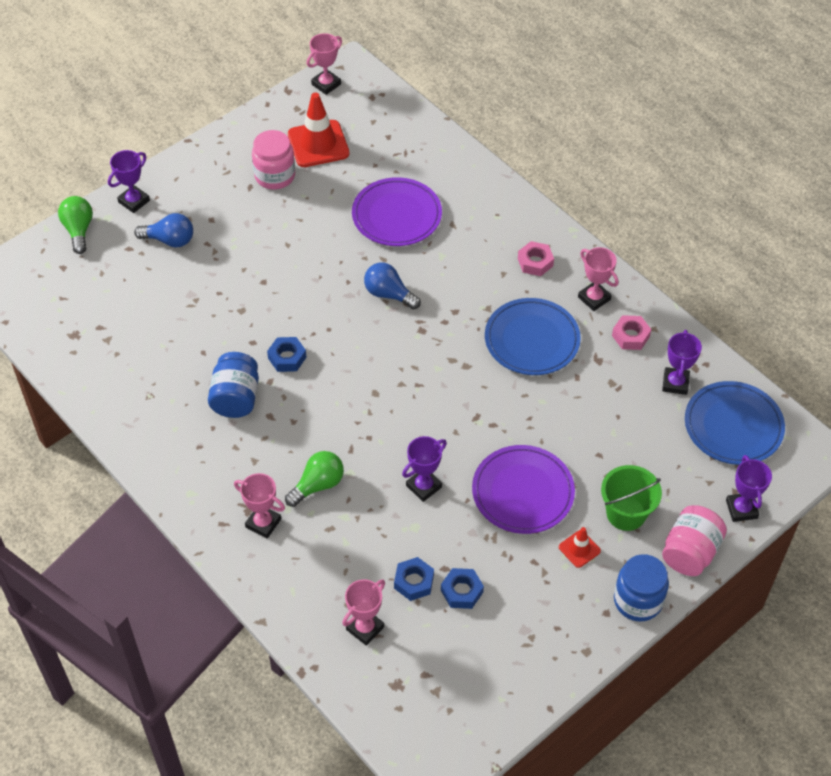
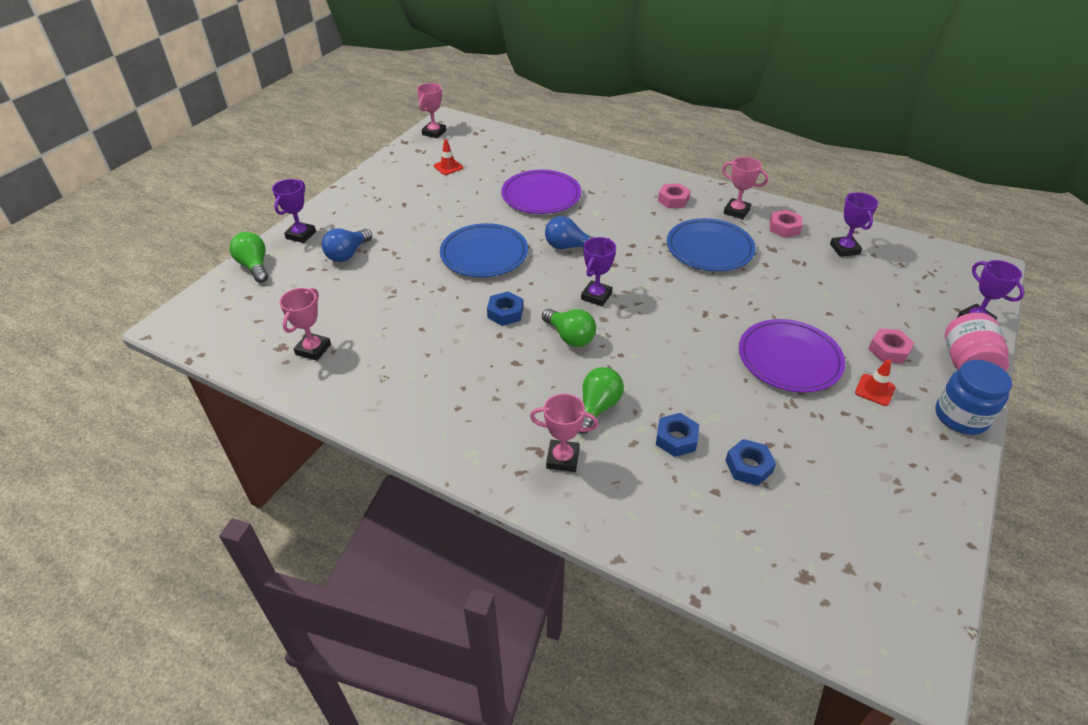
camera: 20 degrees left, 10 degrees down
(169, 240) = (348, 254): blue light bulb -> blue light bulb turned 135 degrees clockwise
(236, 398) = (473, 357): blue jar -> none
(275, 176) = (422, 193): pink jar -> none
(318, 144) = (448, 167): red traffic cone -> red traffic cone, size x0.50
(333, 403) = (570, 337): none -> green light bulb
(365, 628) = (732, 528): pink trophy -> pink trophy (313, 349)
(424, 486) = (698, 380): purple trophy -> purple trophy (596, 296)
(462, 591) = (800, 460): blue nut -> blue nut (676, 439)
(626, 513) = (888, 350): green bucket -> pink nut
(733, 426) = (913, 265): blue plate -> blue plate (484, 254)

